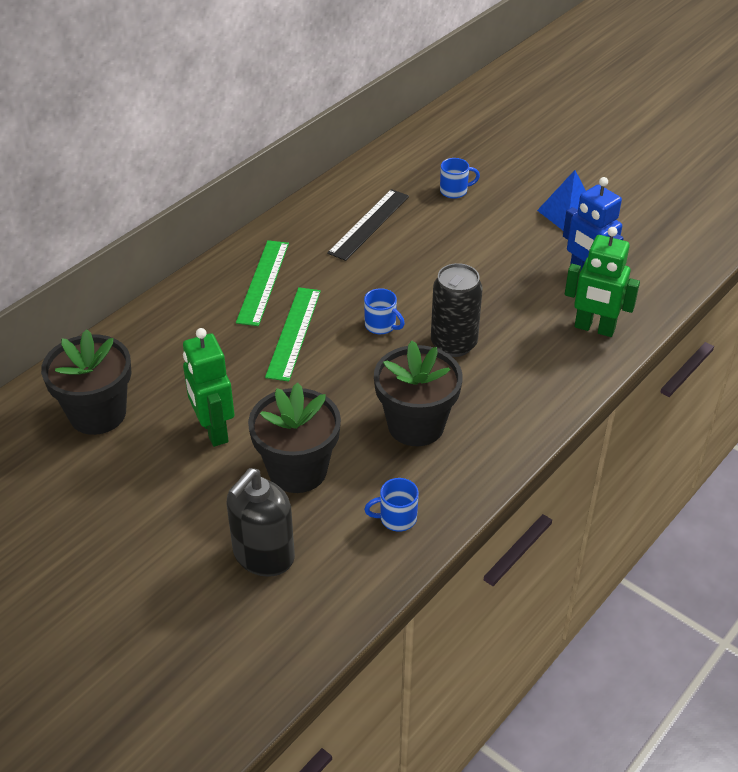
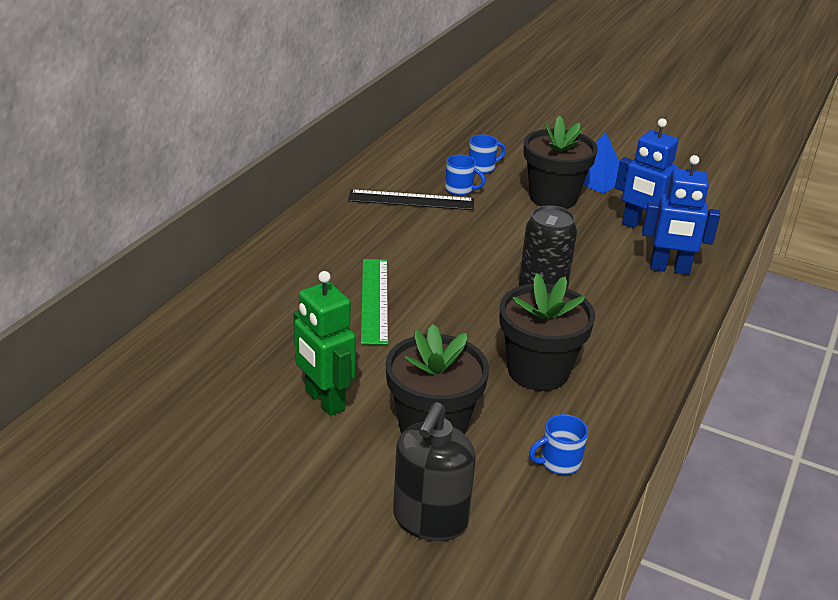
camera: 15 degrees left, 10 degrees down
(97, 414) = (185, 398): black flower pot -> black flower pot (553, 197)
(263, 282) = (324, 258): green ruler -> none
(369, 224) = (411, 200): black ruler -> black ruler turned 75 degrees clockwise
(381, 325) = (462, 285): blue mug -> blue mug (460, 189)
(594, 328) = (669, 269): green robot -> blue robot

